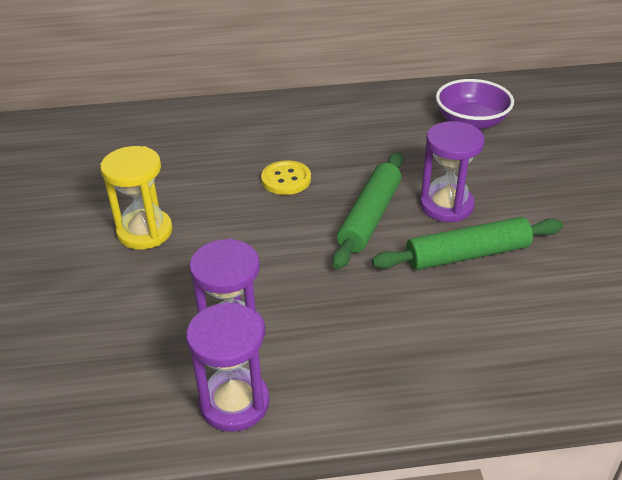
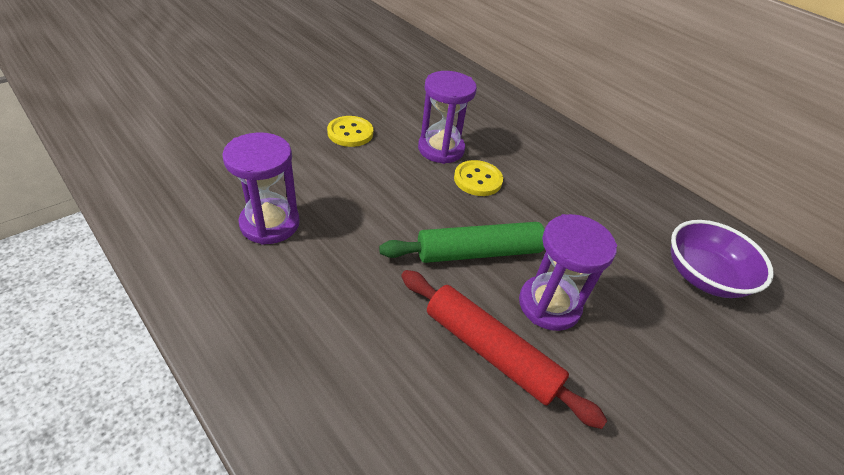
camera: 50 degrees right, 5 degrees up
(145, 232) = (350, 133): yellow hourglass -> yellow button
(234, 403) = (193, 255): purple hourglass -> purple hourglass (441, 149)
(467, 254) = (490, 351): green rolling pin -> red rolling pin

